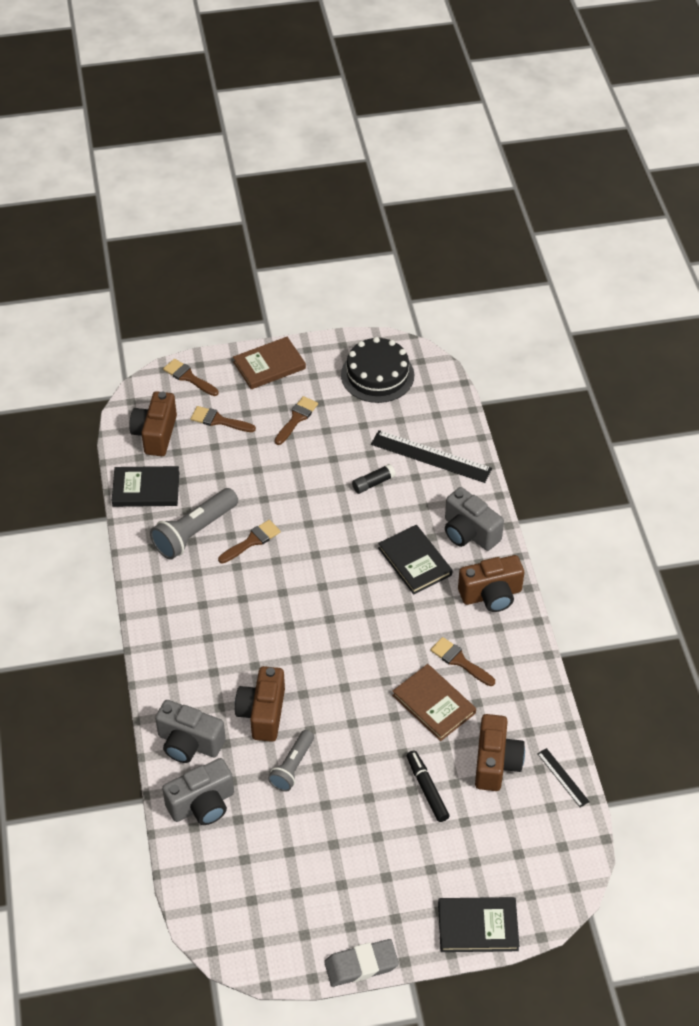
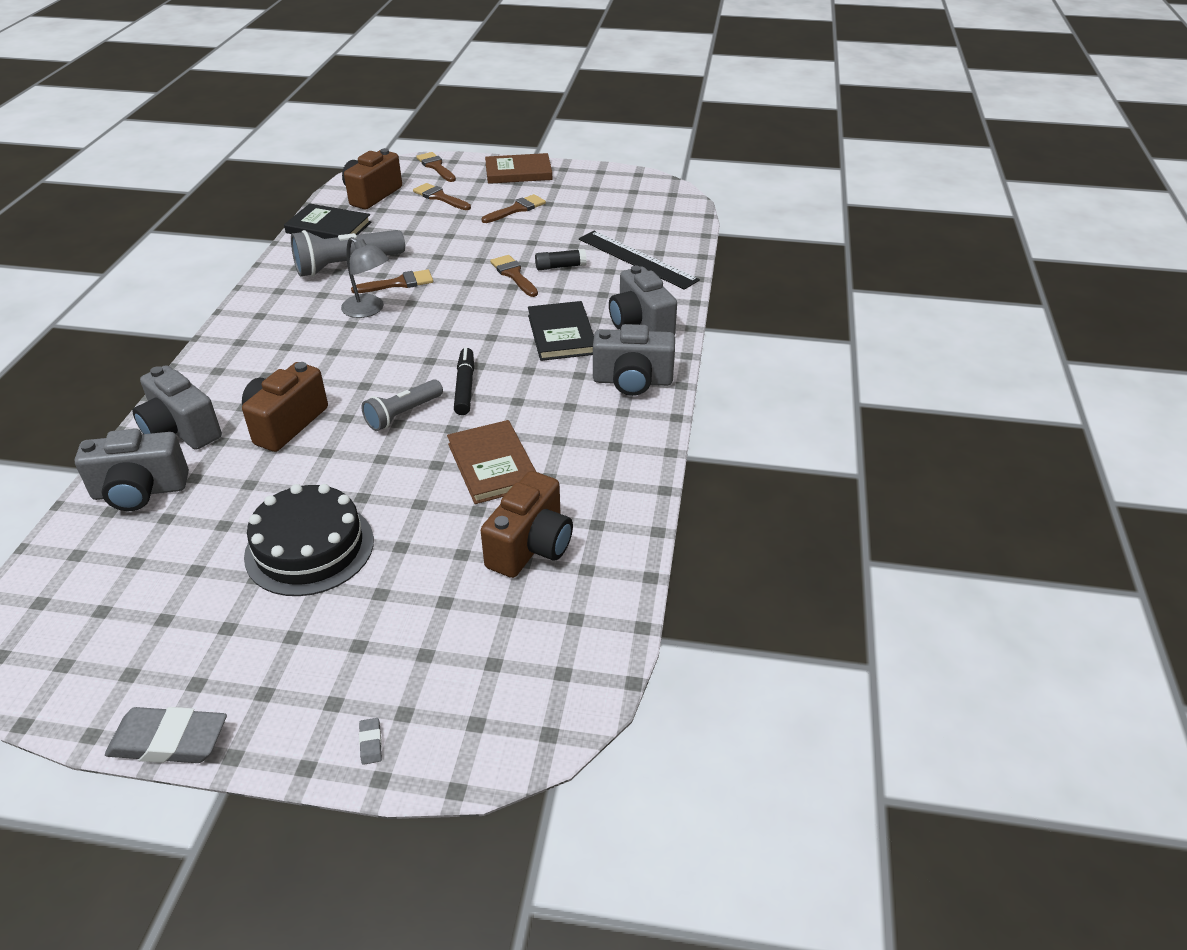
camera: 20 degrees right, 10 degrees down
(247, 579) = (369, 310): none -> grey lamp
(292, 767) = (275, 482): grey flashlight -> grey flashlight (403, 414)
(377, 375) = (621, 195): black cake -> black cake (309, 548)
(427, 789) = (420, 551): black marker -> black marker (465, 387)
(459, 661) = (554, 431): brown brush -> brown brush (513, 275)
(478, 926) = (371, 743): black book -> grey eraser
(491, 595) = (632, 381): brown camera -> grey camera
(563, 777) = (613, 588): black ruler -> none

